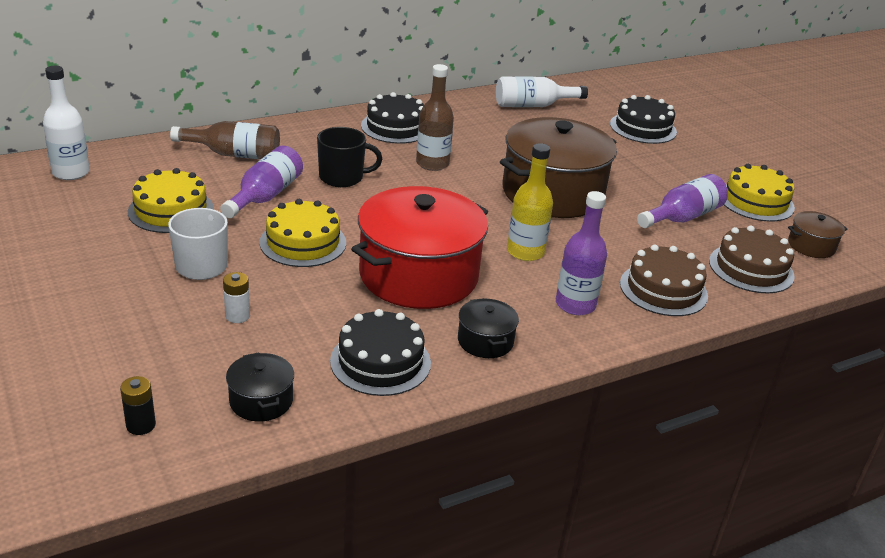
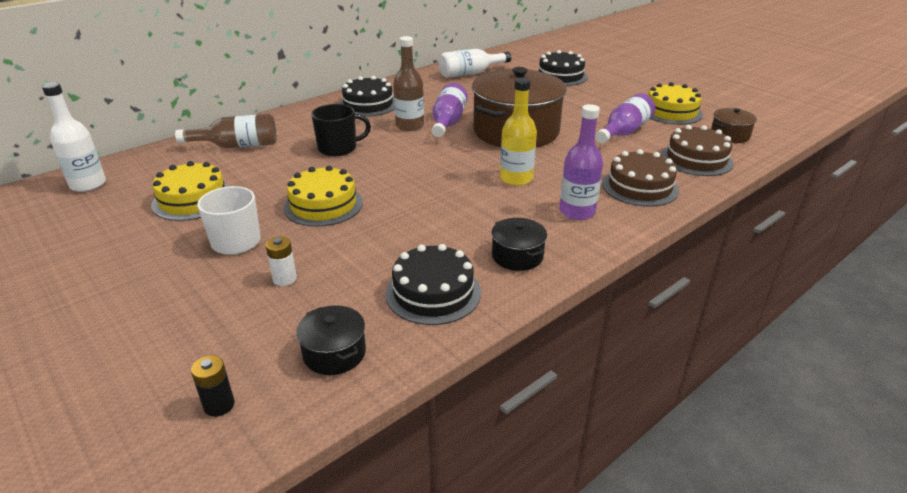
camera: 10 degrees left, 0 degrees up
(265, 196) = (276, 173): purple bottle -> purple bottle (448, 122)
(418, 275) = (435, 213): red pot -> none

